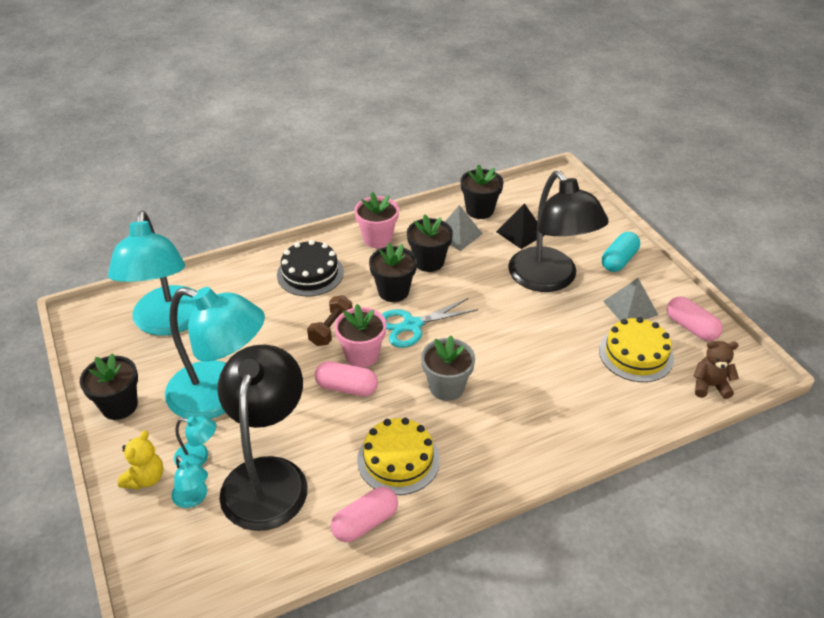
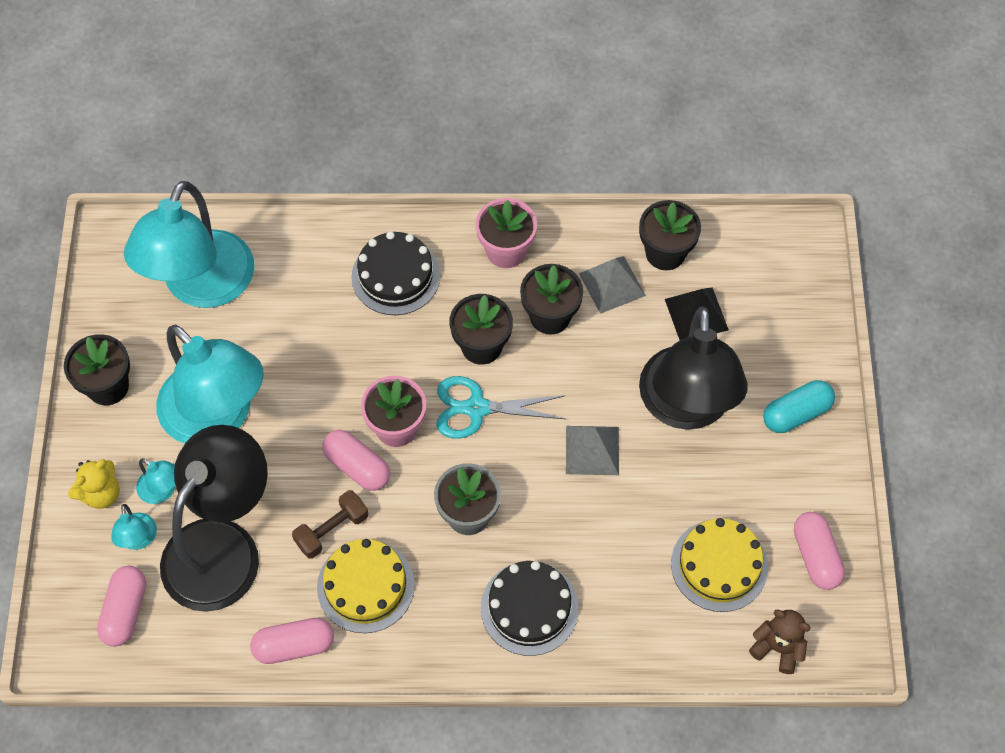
camera: 25 degrees right, 20 degrees up
(206, 555) = (125, 611): none -> pink capsule
(331, 329) = (379, 374): brown dumbbell -> brown dumbbell (332, 530)
(528, 427) = (529, 608): none -> black cake
(630, 308) = (759, 494): grey pyramid -> grey pyramid (592, 450)

